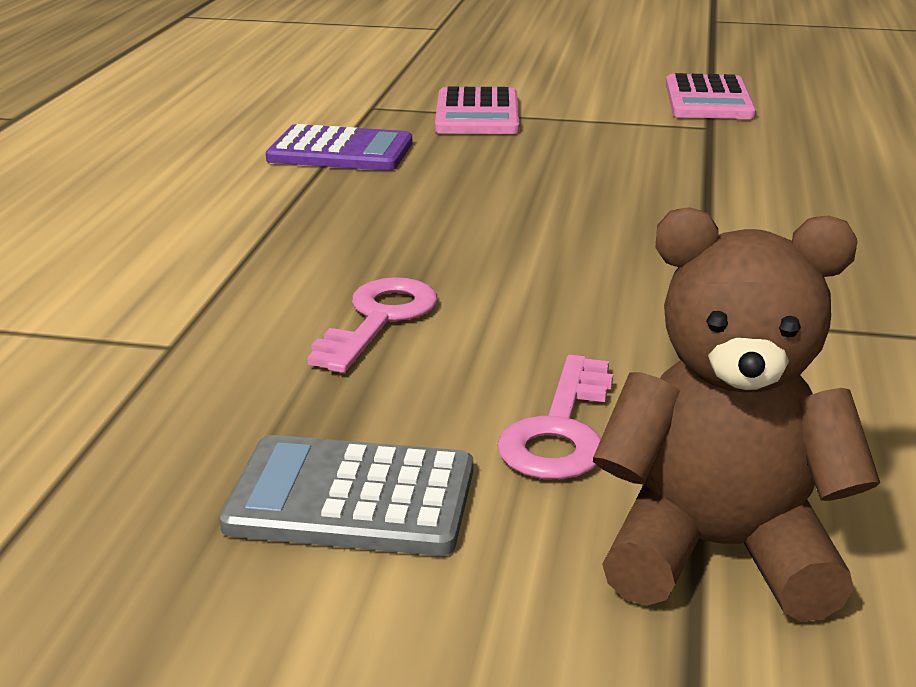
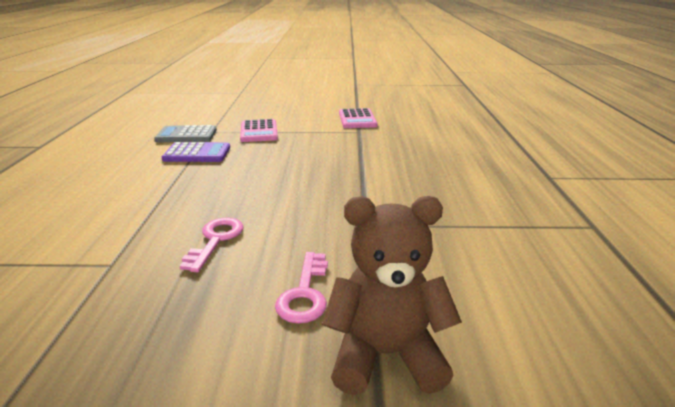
camera: 10 degrees left, 0 degrees up
(351, 498) = (202, 347): grey calculator -> grey calculator (186, 135)

